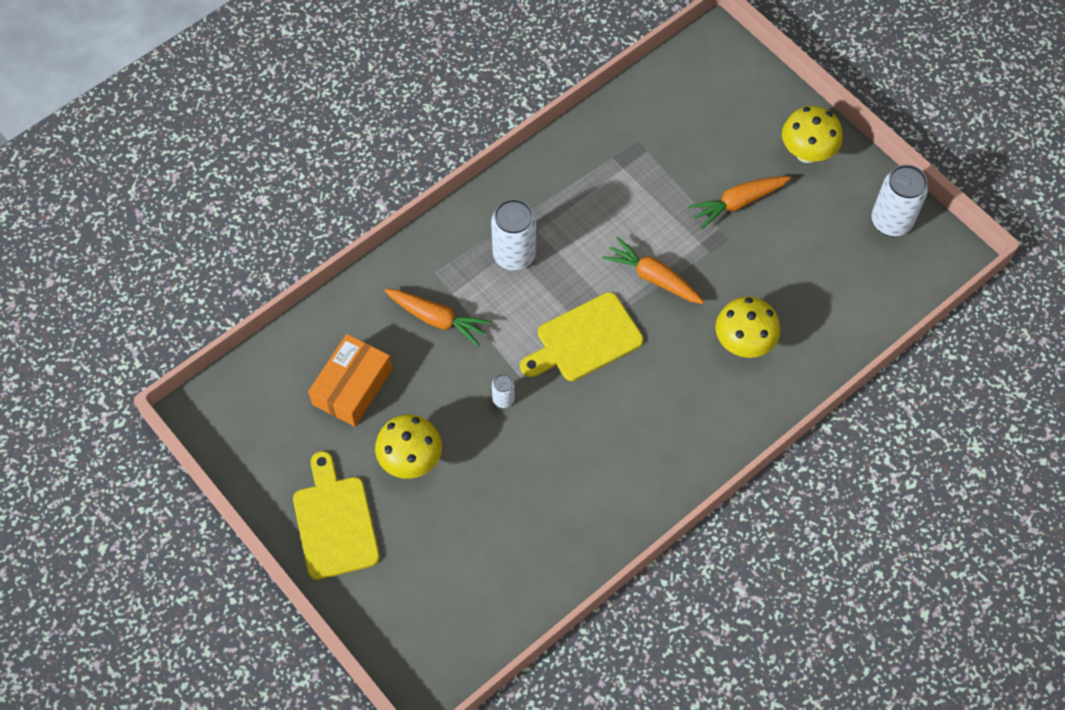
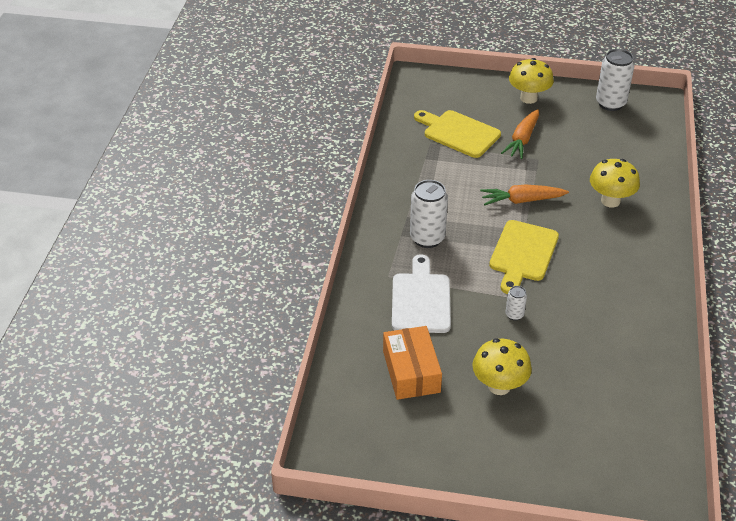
camera: 40 degrees left, 20 degrees down
(335, 522) = (494, 456): yellow cutting board -> yellow cutting board (458, 133)
(437, 319) = (421, 300): orange carrot -> white cutting board

